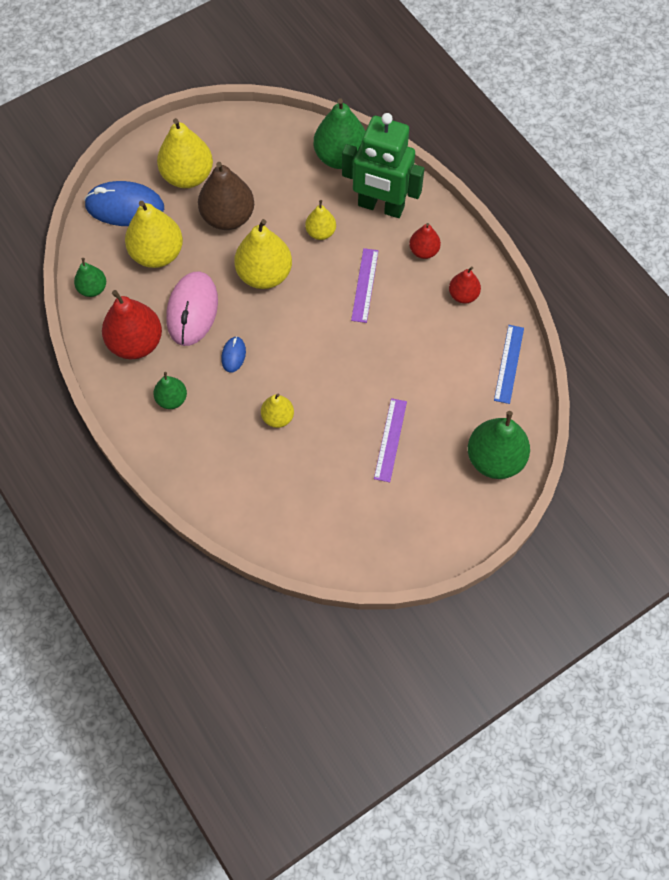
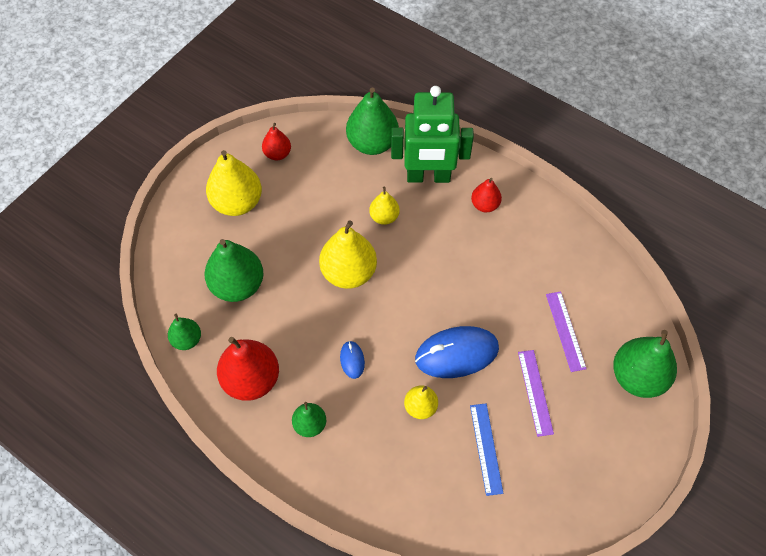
camera: 20 degrees left, 5 degrees down
(125, 207) = (188, 250): blue mouse -> blue mouse (456, 353)
(157, 254) = (237, 285): yellow pear -> green pear
(192, 310) = (294, 329): pink mouse -> none
(228, 217) = (291, 229): brown pear -> none
(365, 285) = (446, 253): purple ruler -> purple ruler (565, 331)
(463, 295) = (538, 234): red pear -> red pear (277, 154)
(508, 363) = (607, 283): blue ruler -> blue ruler (486, 448)

